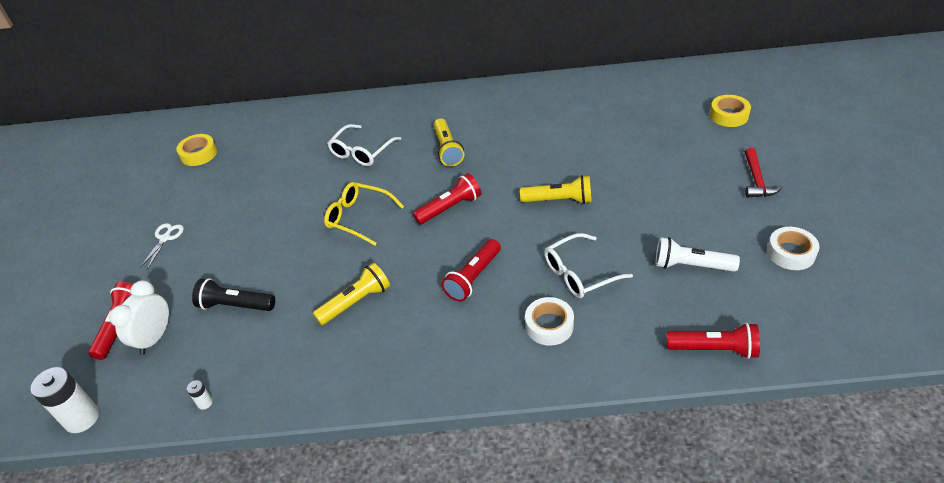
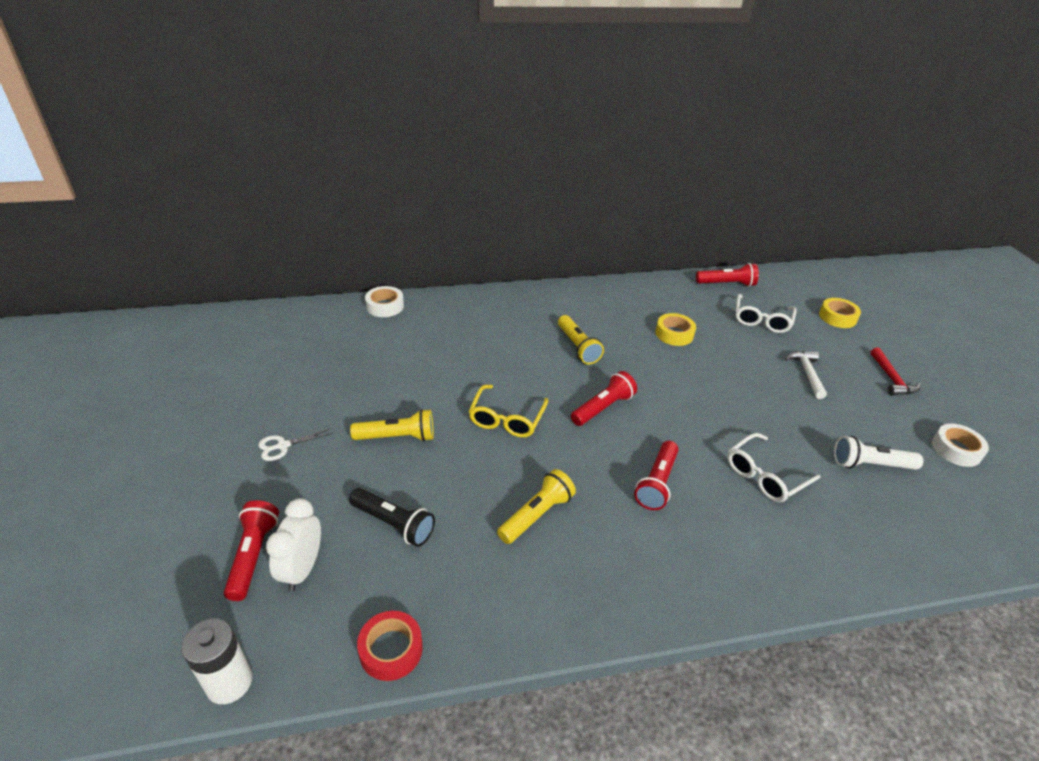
camera: 15 degrees left, 5 degrees down
(165, 238) = (283, 446): white scissors -> white scissors turned 120 degrees counterclockwise
(199, 154) = (298, 349): yellow tape -> yellow tape (674, 334)
(205, 403) = (391, 649): white battery -> red tape
(235, 305) = (393, 524): black flashlight -> black flashlight turned 150 degrees counterclockwise
(358, 217) = (506, 419): yellow glasses -> yellow glasses turned 90 degrees counterclockwise
(361, 152) = (486, 349): white glasses -> white glasses (761, 320)
(549, 325) = (758, 533): white tape -> white tape (385, 306)
(559, 200) = (713, 399): yellow flashlight -> yellow flashlight (397, 437)
(667, 175) = (807, 373): none -> white hammer
(714, 349) = (932, 552): red flashlight -> red flashlight (726, 284)

